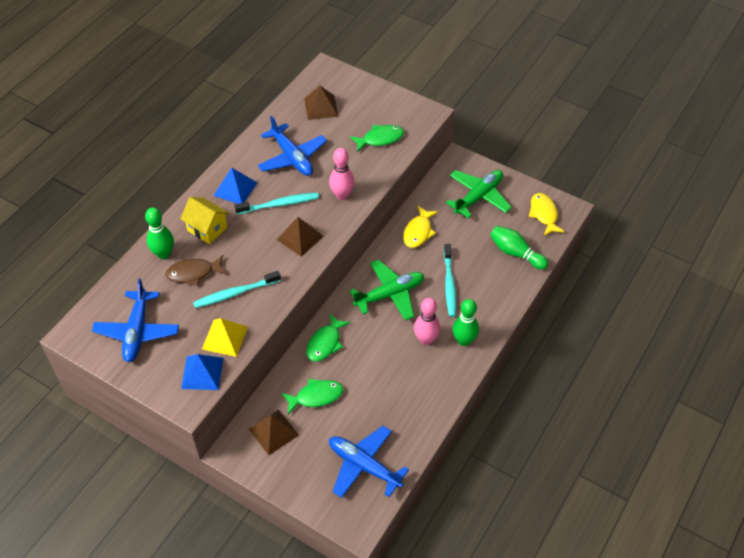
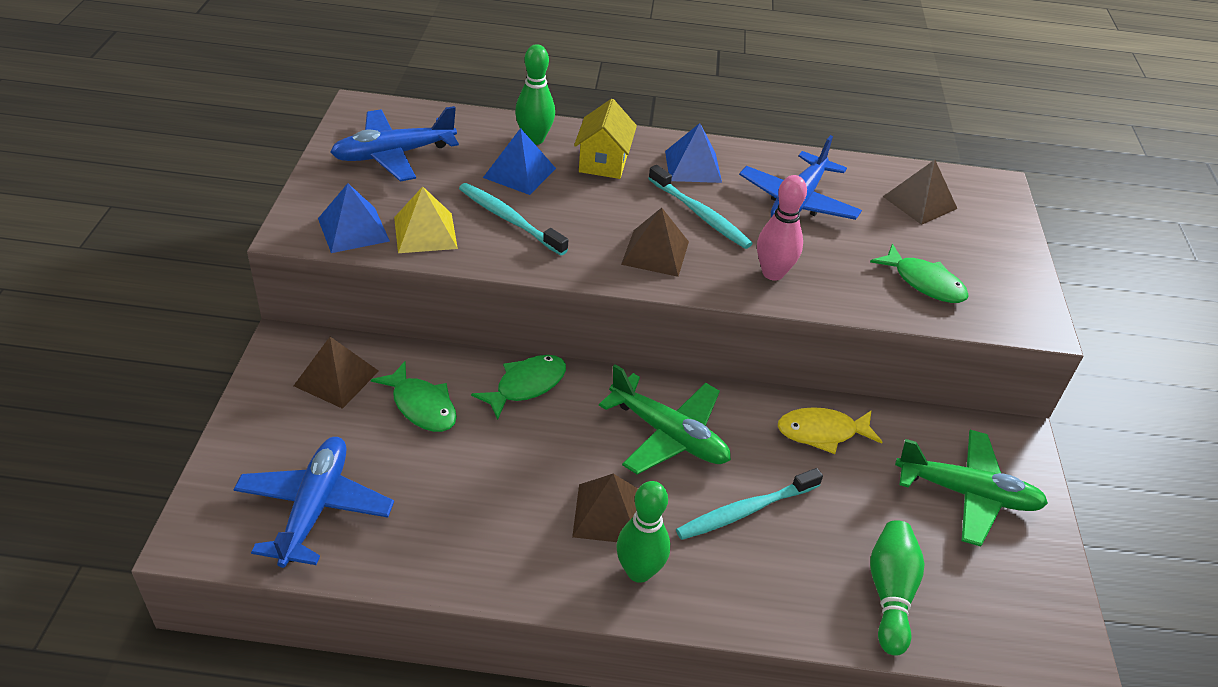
camera: 60 degrees right, 10 degrees down
(193, 273) = (519, 173): brown fish -> blue pyramid
(325, 343) = (526, 385): green fish -> green fish turned 135 degrees clockwise
(426, 339) = (608, 513): pink bowling pin -> brown pyramid
(544, 214) = (1019, 614): yellow fish -> none

